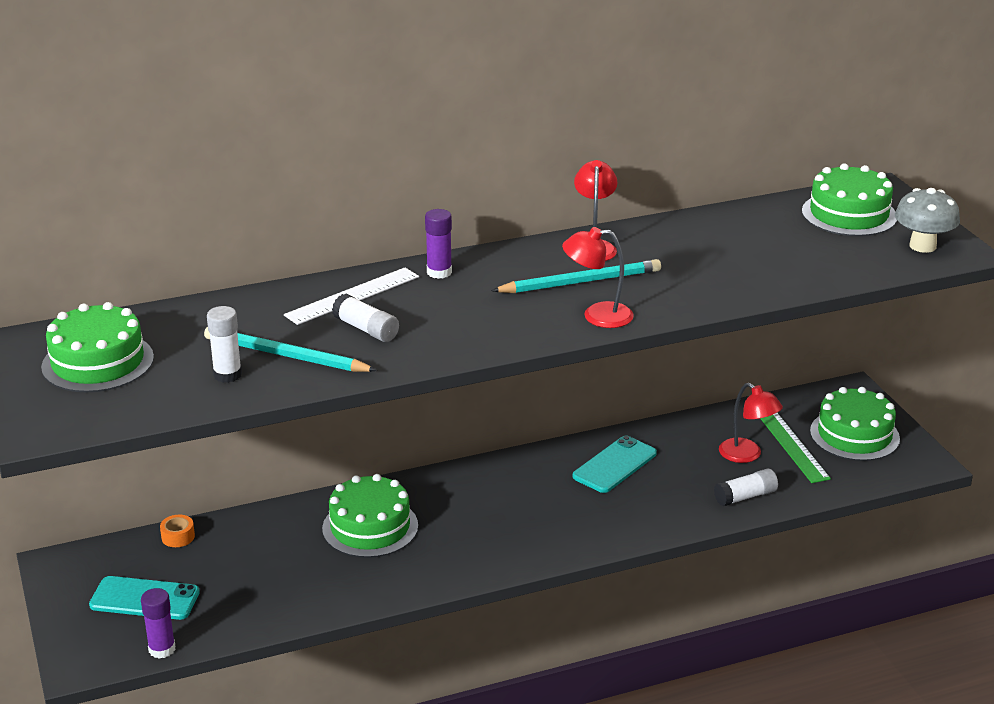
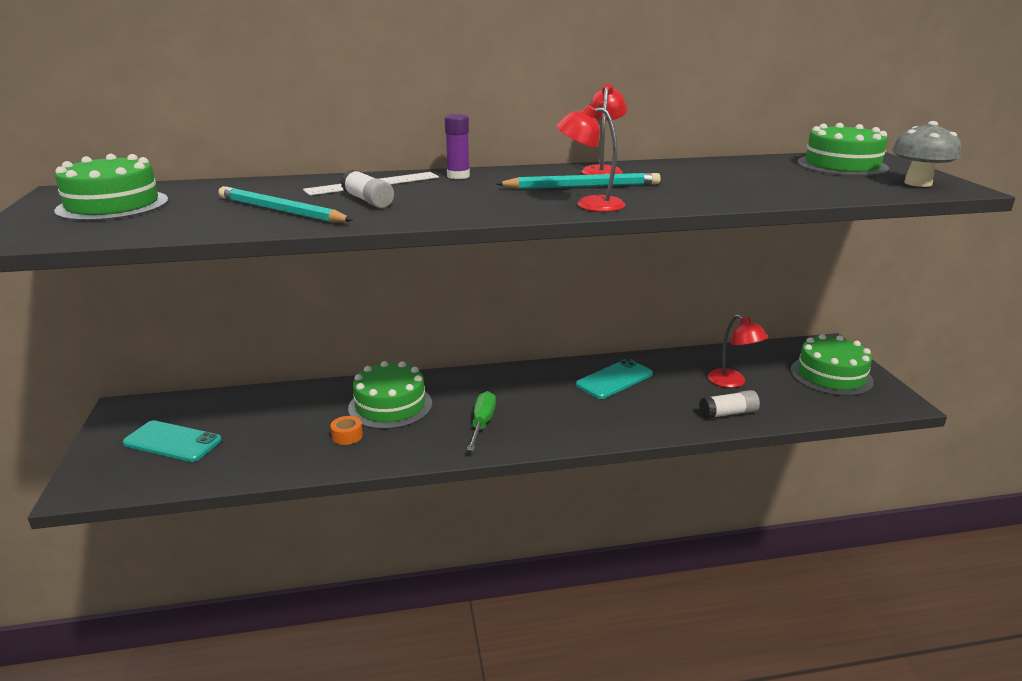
camera: 10 degrees right, 5 degrees down
(162, 649) = (158, 485): purple glue stick -> none
(178, 537) = (231, 398): orange tape -> orange tape (347, 436)
(227, 375) = (215, 218): white glue stick -> none
(481, 538) = (482, 423): none -> green screwdriver
(791, 445) = (773, 378): green ruler -> none

